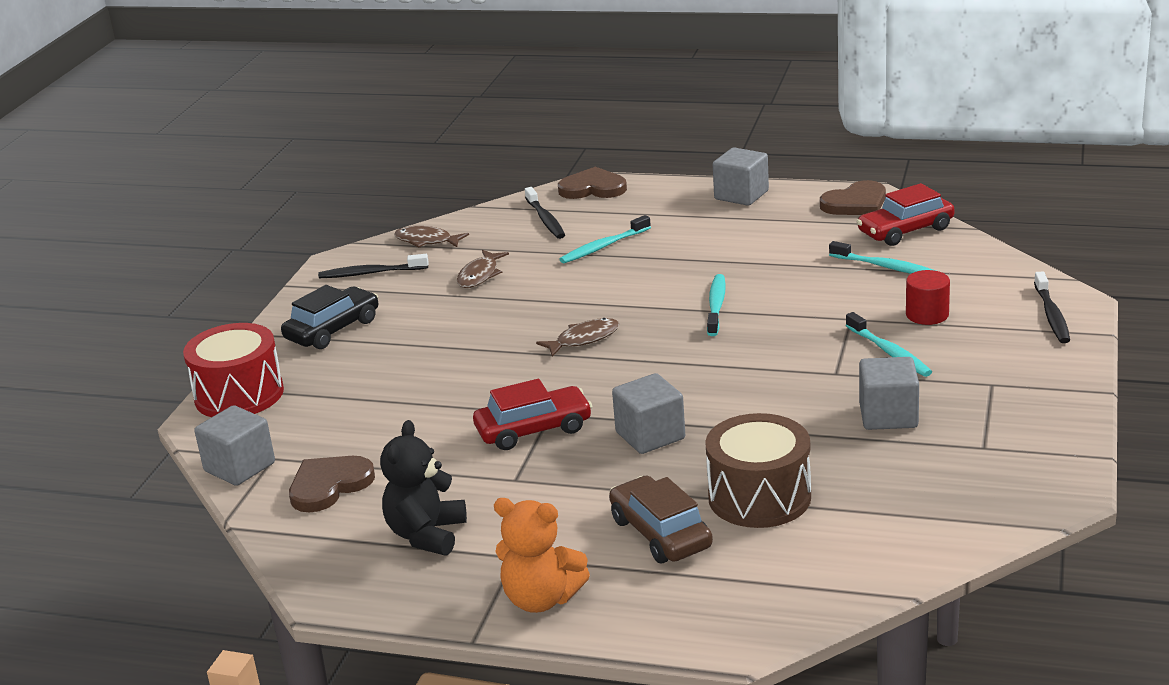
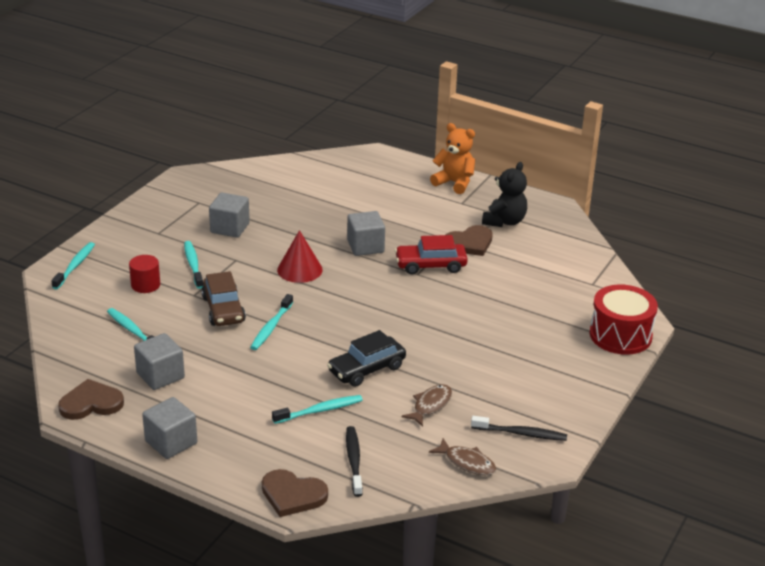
camera: 170 degrees left, 5 degrees up
(239, 467) = (612, 282): grey cube -> grey cube (160, 375)
(329, 485) = (557, 259): brown heart -> brown heart (469, 243)
(333, 330) = (554, 378): black car -> black car (366, 369)
(584, 339) = (374, 322): brown fish -> none
(660, 533) = (386, 198): brown car -> brown car (223, 309)
(730, 380) = (299, 269): none -> red cone
(759, 497) = (328, 203): brown drum -> none
(905, 231) = (85, 361): red car -> none
(1052, 315) = (75, 266): black toothbrush -> turquoise toothbrush

